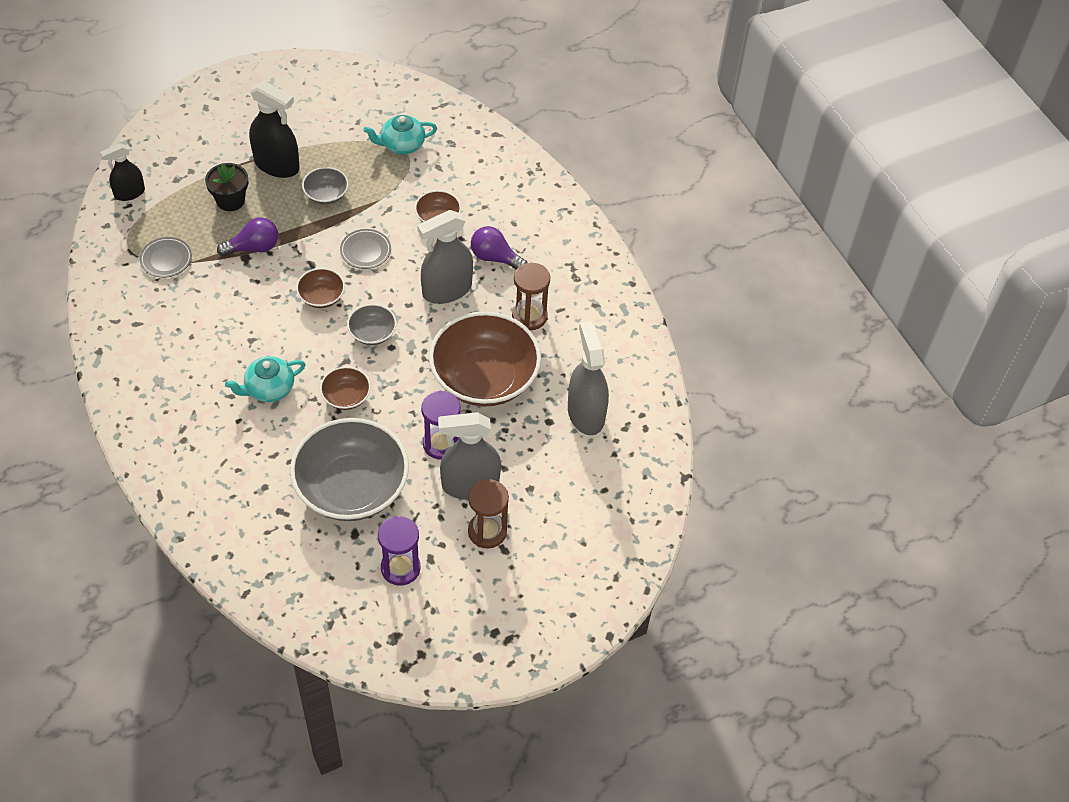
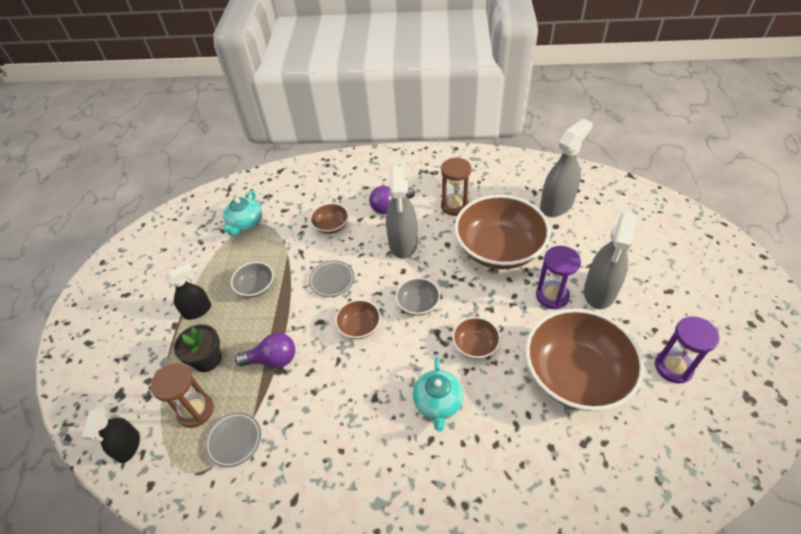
camera: 55 degrees left, 5 degrees down
(253, 247) = (272, 359): purple light bulb -> purple light bulb turned 75 degrees clockwise
(277, 165) = (197, 310): black spray bottle -> black spray bottle, size x0.62
(351, 488) = (575, 374): grey bowl -> brown bowl
(487, 531) = (649, 295): brown hourglass -> brown hourglass (195, 410)
(586, 413) = (556, 205): grey spray bottle -> grey spray bottle turned 120 degrees clockwise

